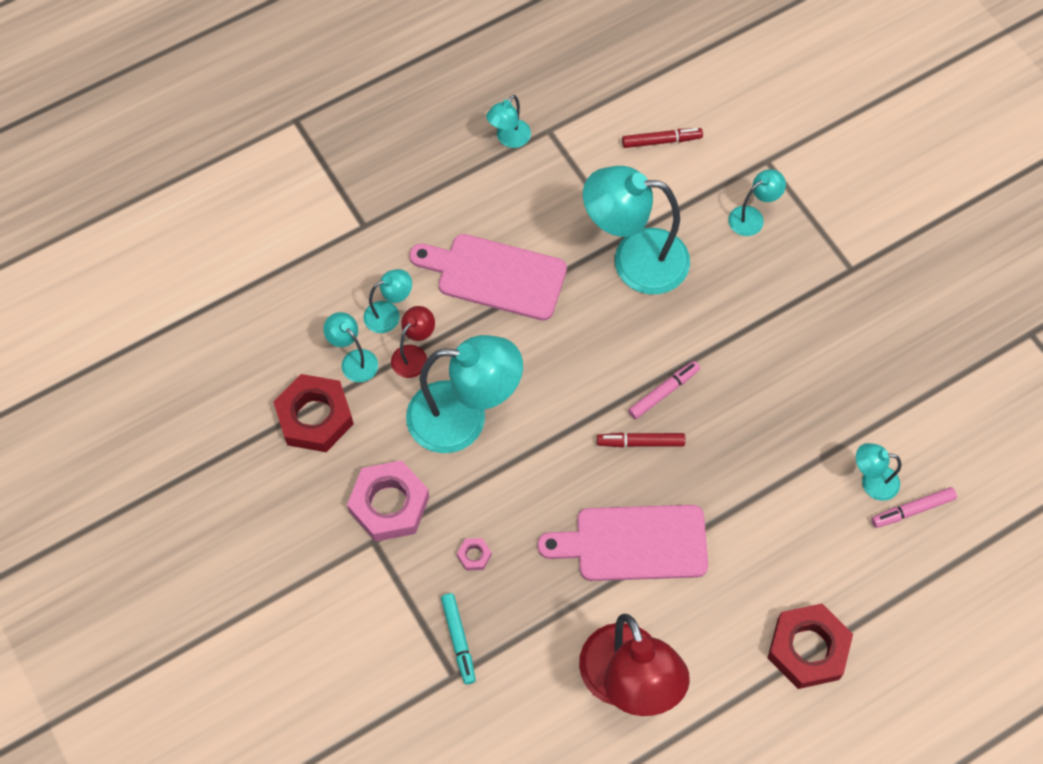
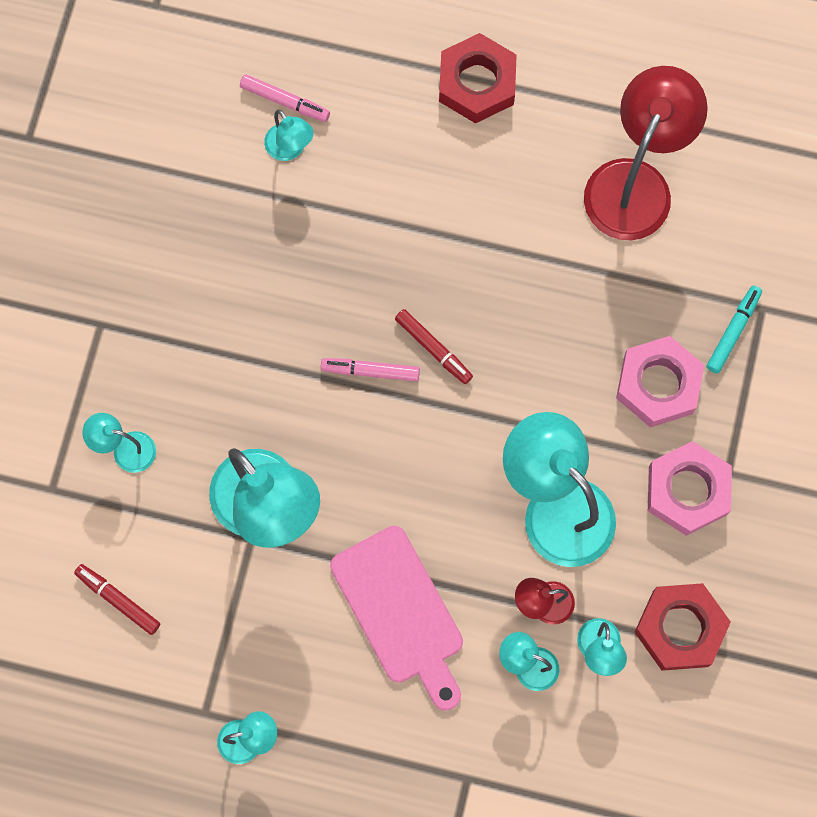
camera: 135 degrees left, 10 degrees up
(474, 555) = (658, 384): pink nut -> pink nut, size x2.38
(634, 543) = (523, 276): pink cutting board -> none

